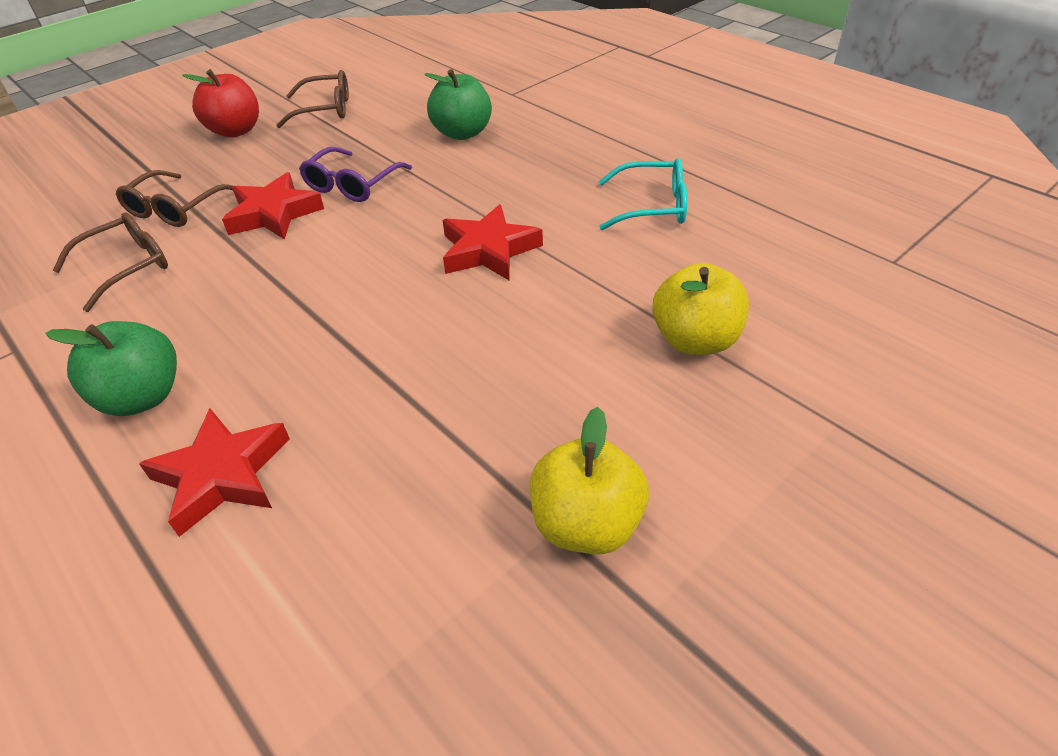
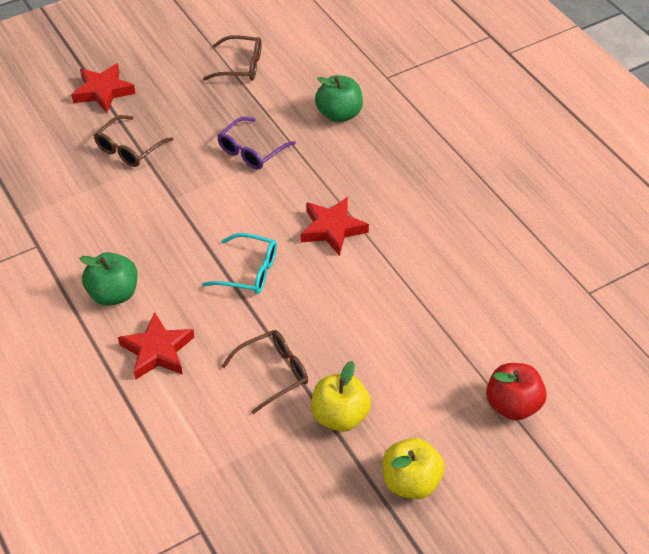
camera: 10 degrees right, 5 degrees up
(127, 267) = (100, 194): brown glasses -> brown glasses (273, 373)
(235, 131) = (172, 76): red apple -> red apple (512, 405)
(274, 214) = (195, 167): red star -> red star (103, 91)
(652, 206) = (452, 214): turquoise glasses -> turquoise glasses (249, 271)
(695, 340) = (438, 323): yellow apple -> yellow apple (411, 482)

